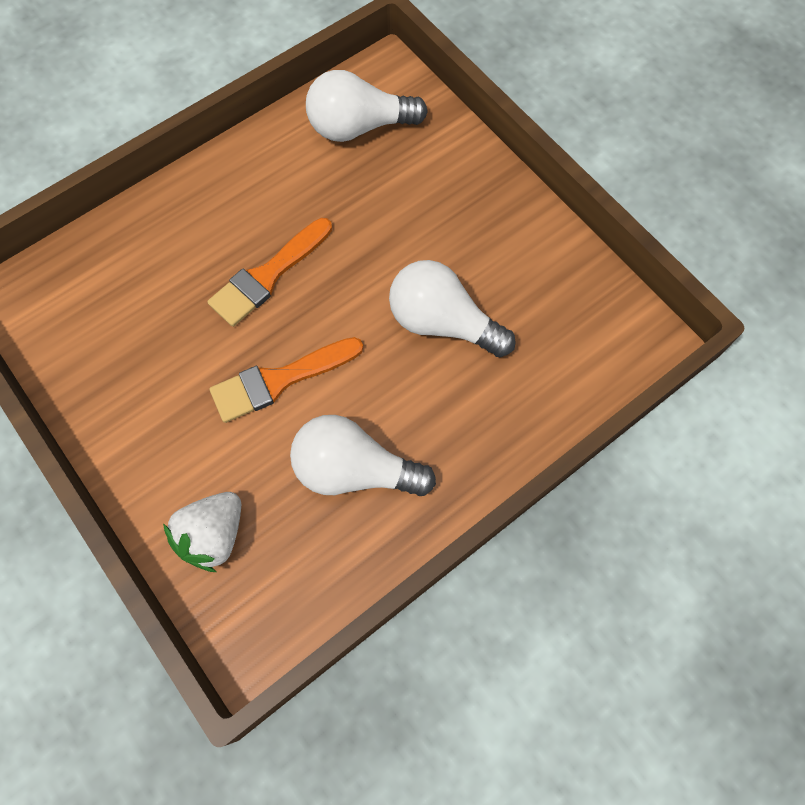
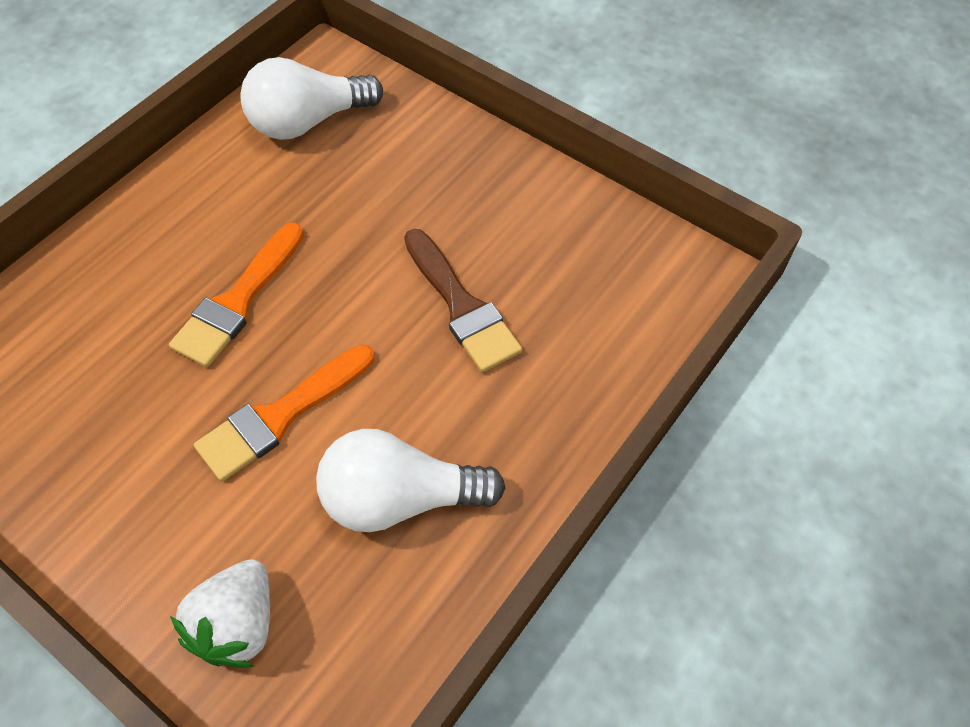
camera: 15 degrees left, 10 degrees down
(442, 322) = (461, 306): white light bulb -> brown brush

